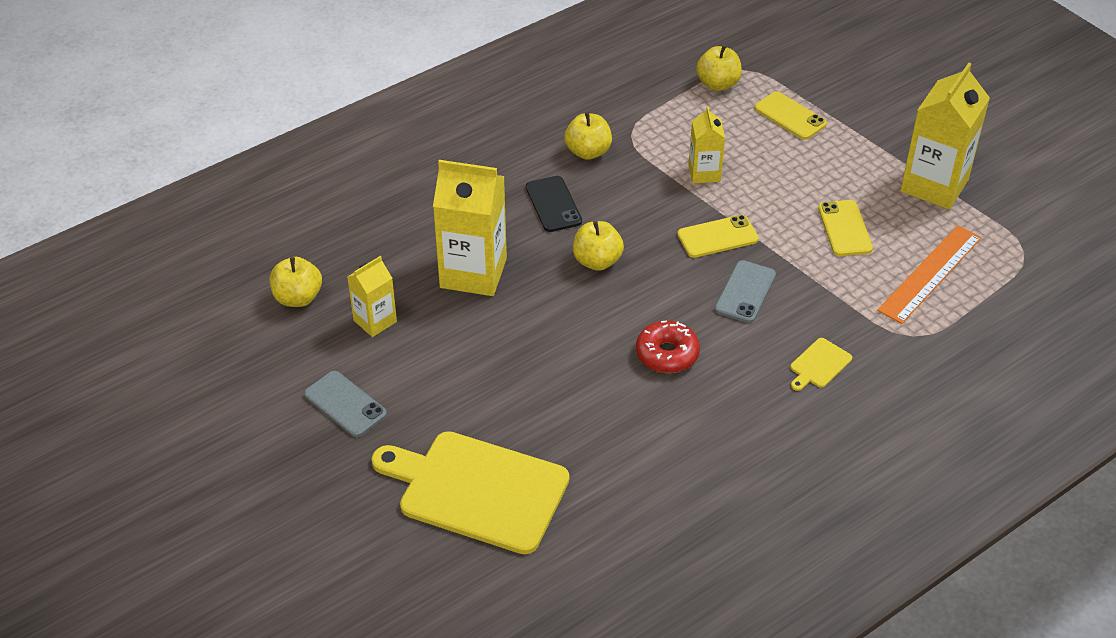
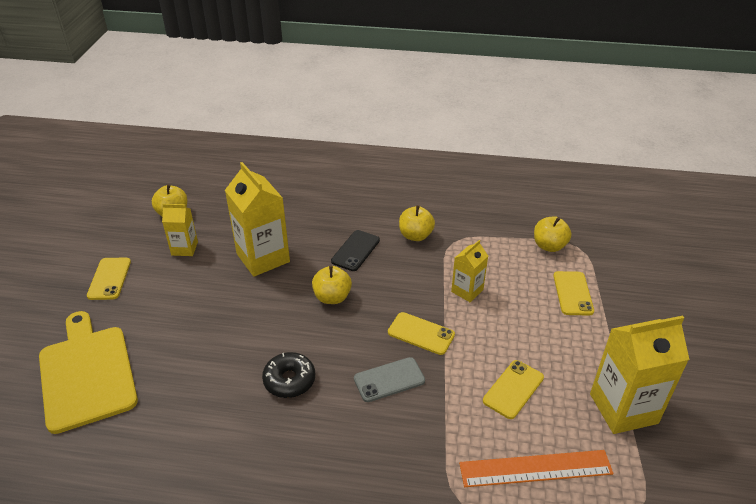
camera: 45 degrees right, 5 degrees down
(345, 404) = (109, 279): grey phone -> yellow phone
(667, 354) = (289, 380): red donut -> black donut
(819, 364) = (368, 466): yellow cutting board -> none

